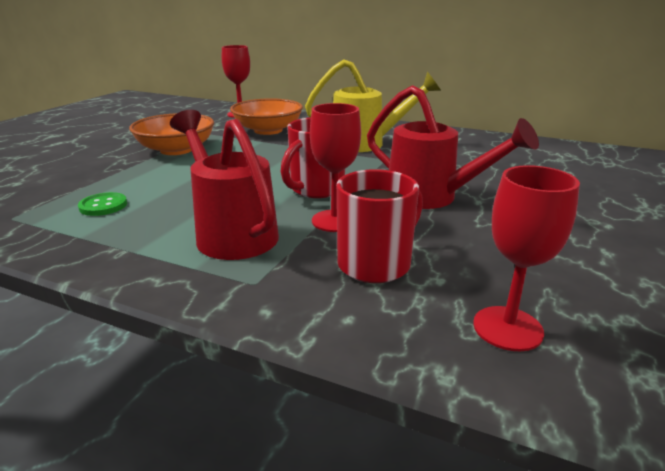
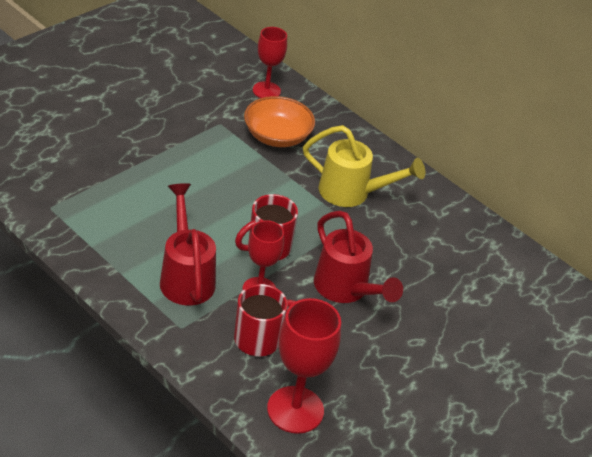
camera: 15 degrees right, 15 degrees up
(103, 206) = (111, 214): green button -> none
(176, 150) = (183, 146): orange bowl -> none
(507, 328) = (295, 410): red goblet -> red goblet, size x1.52

